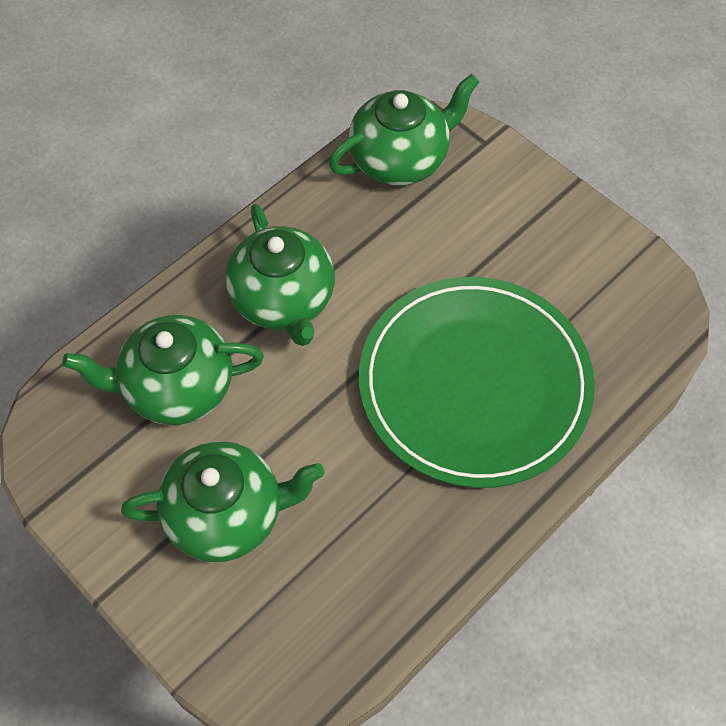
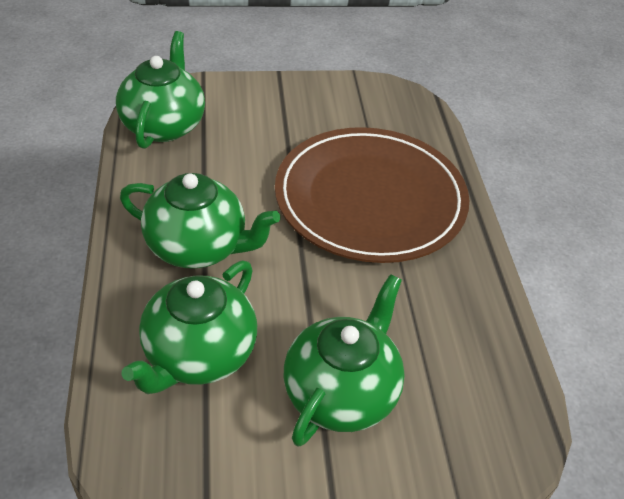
camera: 55 degrees left, 15 degrees down
(474, 384) = (370, 199): green plate -> brown plate

